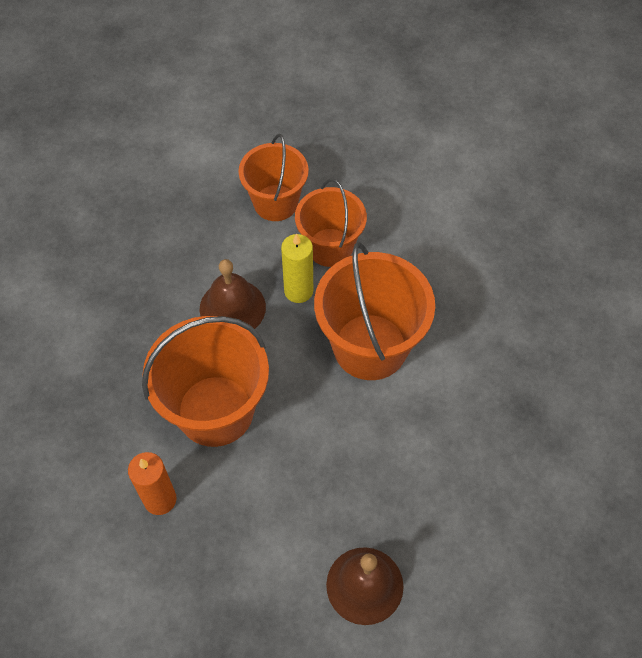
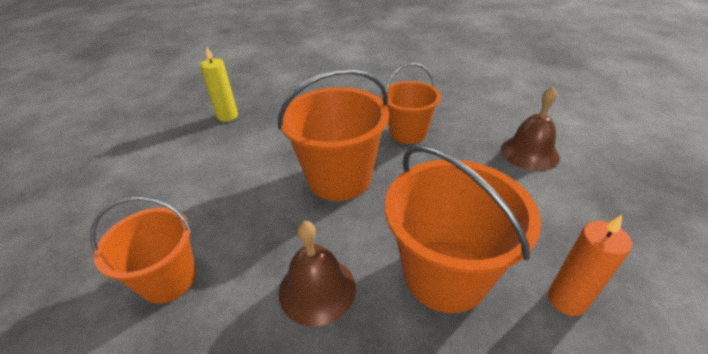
camera: 100 degrees left, 20 degrees down
(298, 291) = (288, 235): yellow candle -> yellow candle (227, 116)
(330, 247) = (235, 221): orange bucket -> orange bucket (408, 133)

